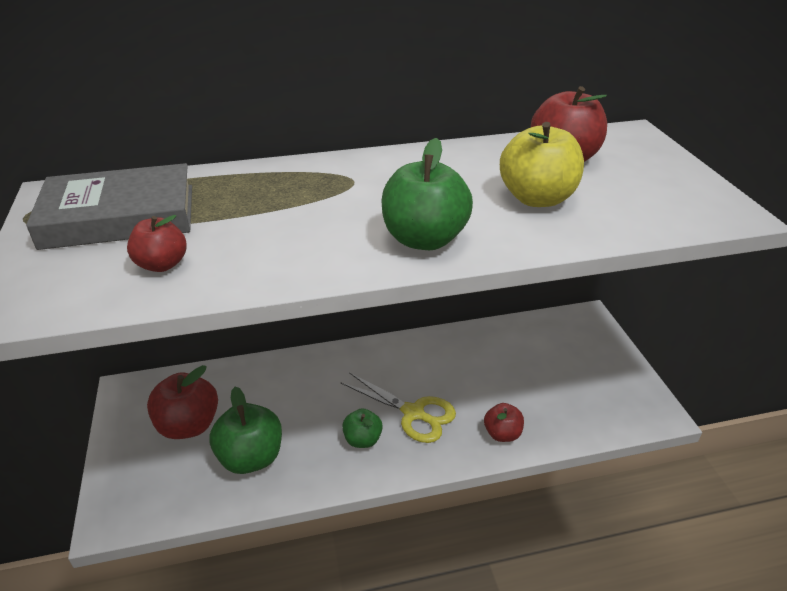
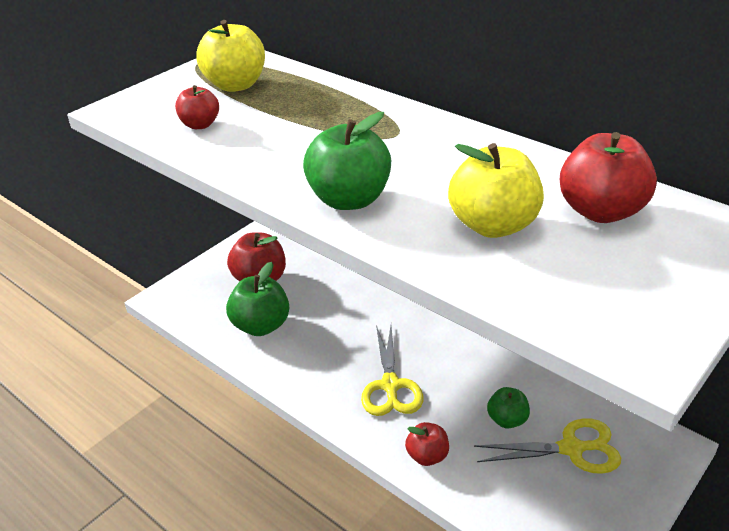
camera: 55 degrees right, 0 degrees up
(120, 216) = (235, 85): grey book -> yellow apple
(362, 439) = (333, 372): green apple -> green apple (507, 419)
(556, 359) = (571, 449): none -> yellow scissors

